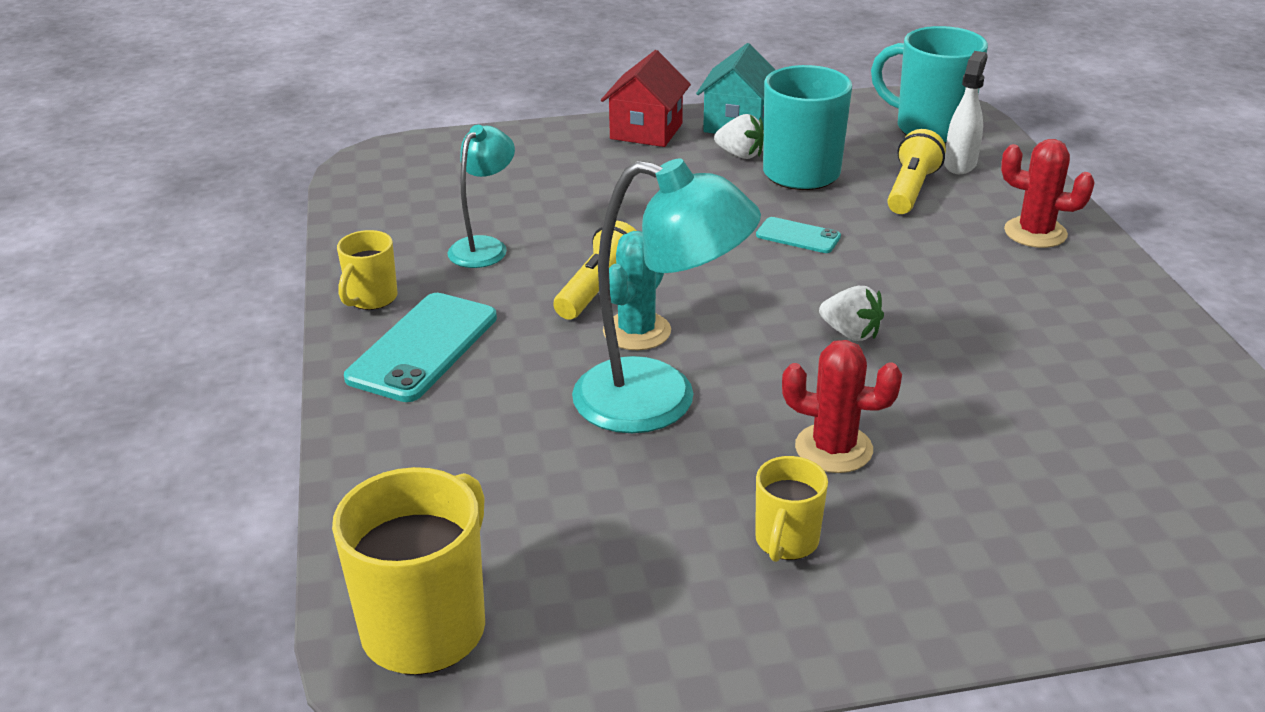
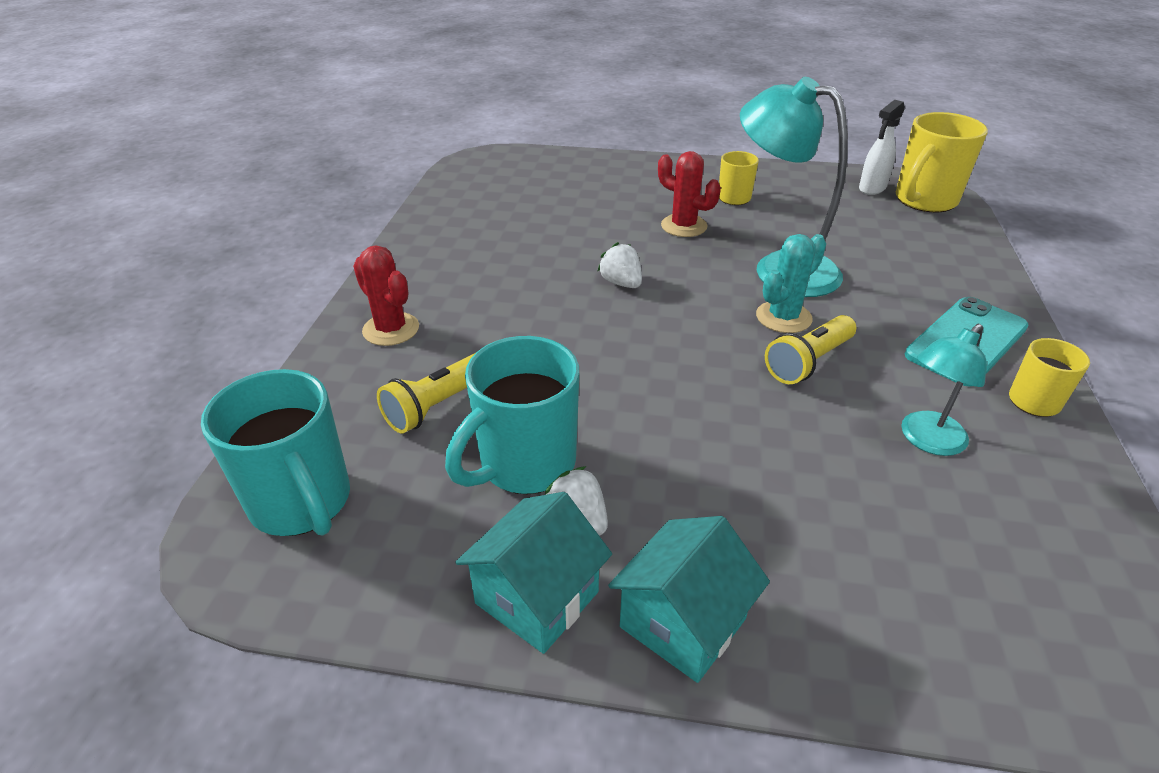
camera: 160 degrees left, 5 degrees up
(646, 131) = (682, 623): red house -> turquoise house
(798, 236) = (597, 375): turquoise phone -> none
(960, 164) = (347, 428): white spray bottle -> white spray bottle (872, 188)

